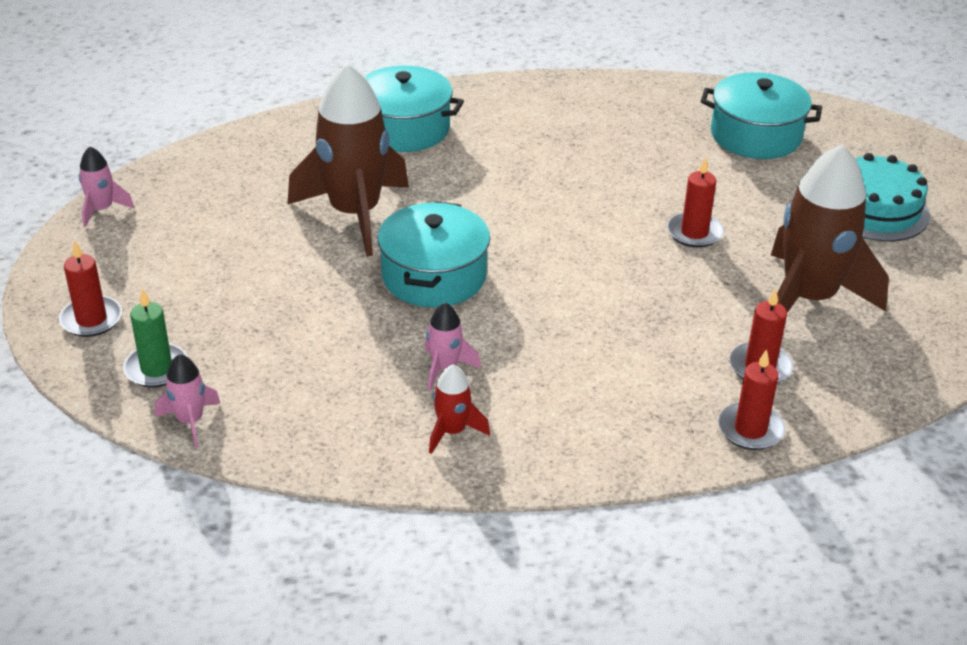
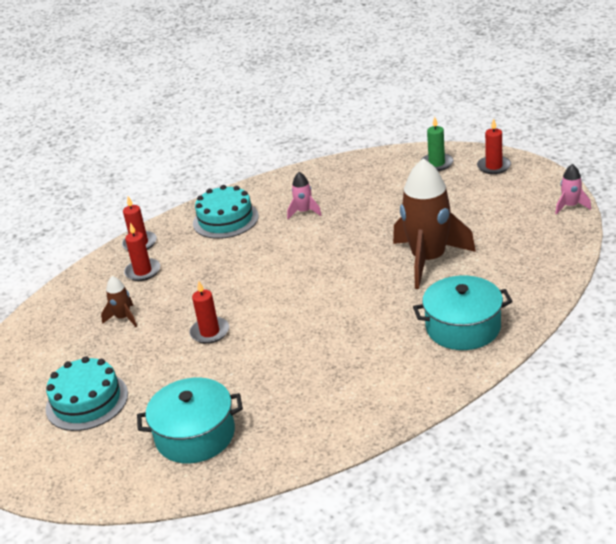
camera: 160 degrees right, 5 degrees down
(190, 421) = (397, 155): pink rocket -> none
(434, 276) = (348, 247): turquoise pot -> none
(452, 431) = (280, 193): red rocket -> none
(580, 413) = (225, 220): none -> turquoise cake
(808, 299) = (123, 318): brown rocket -> brown rocket, size x0.44

